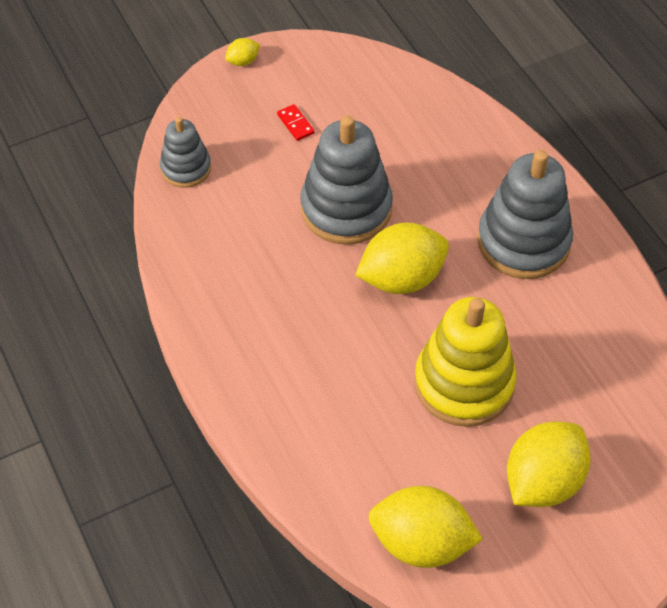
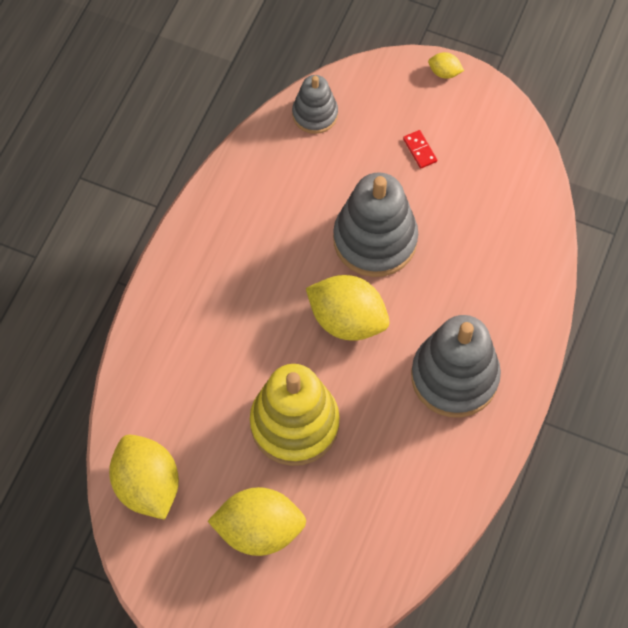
camera: 50 degrees right, 10 degrees up
(295, 124) = (420, 150): red domino -> red domino turned 45 degrees counterclockwise

